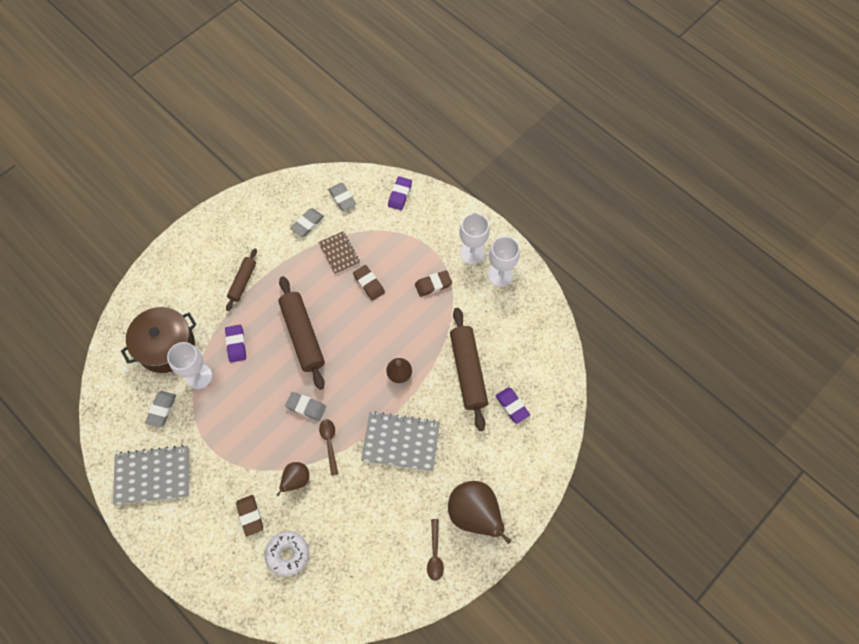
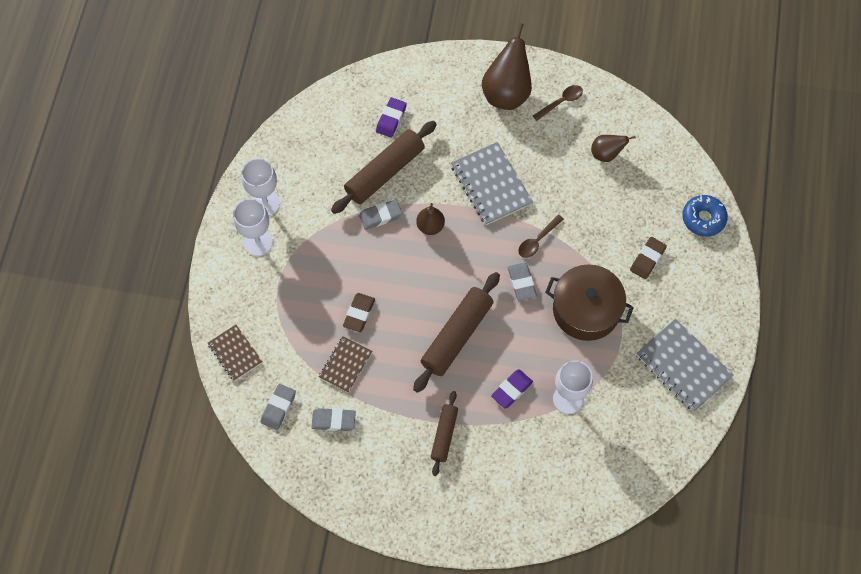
camera: 125 degrees left, 0 degrees up
(161, 410) = (623, 407): grey eraser -> grey eraser (380, 216)
(166, 346) = (564, 455): brown pot -> brown pot (586, 310)
(243, 282) = (444, 435): brown rolling pin -> brown rolling pin turned 60 degrees counterclockwise
(246, 590) = (703, 218): none -> blue donut
(288, 554) = (651, 208): white donut -> none
(296, 480) = (589, 244): brown pear -> brown pear (606, 154)
(400, 195) = (235, 353): purple eraser -> brown notebook
(433, 285) = (318, 255): brown eraser -> none

